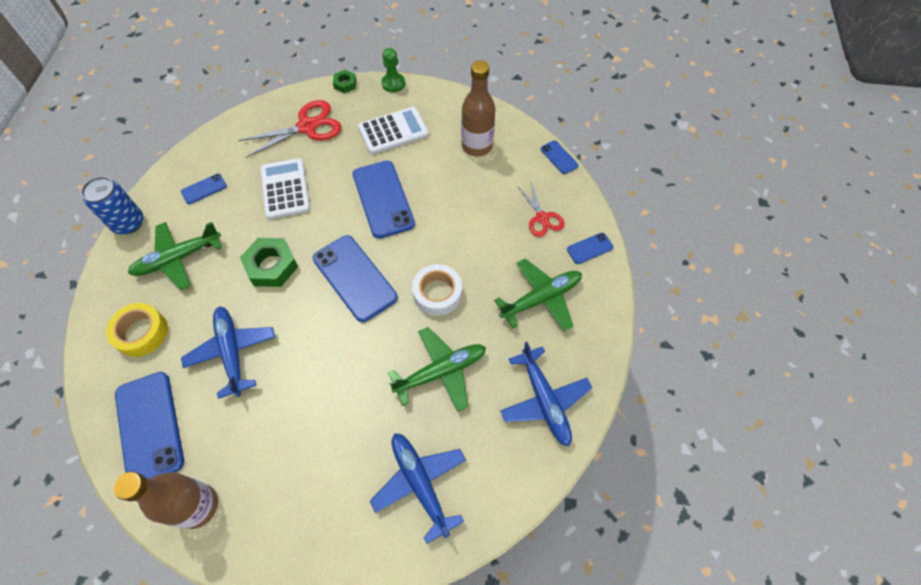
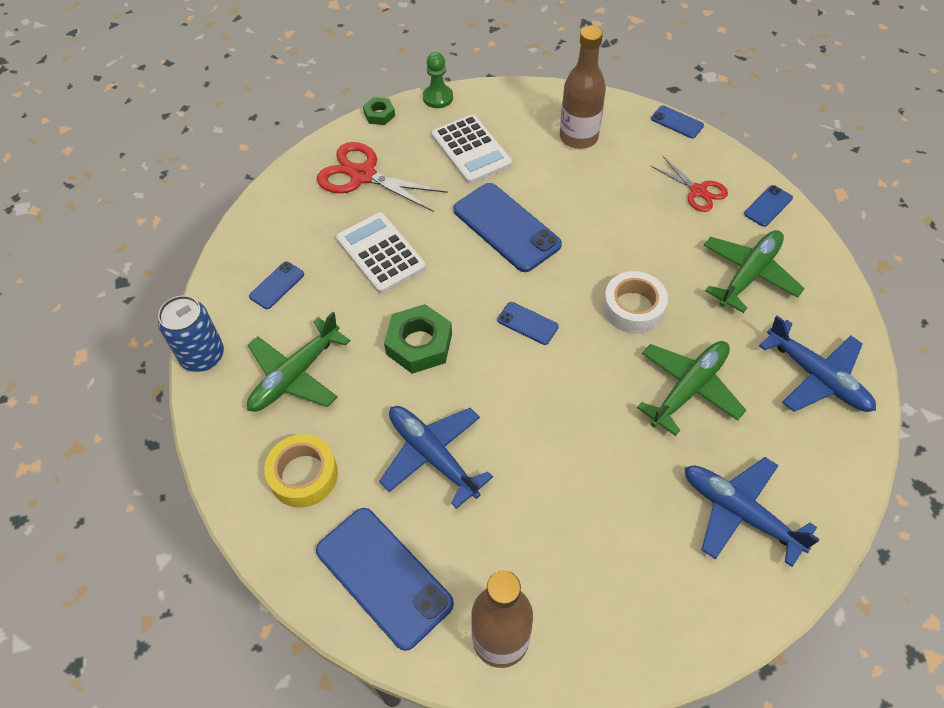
camera: 20 degrees left, 5 degrees down
(307, 126) = (363, 175): red scissors -> red scissors turned 105 degrees counterclockwise
(355, 278) = (527, 323): blue phone -> blue phone, size x0.48
(393, 131) = (471, 150): white calculator -> white calculator turned 105 degrees clockwise

